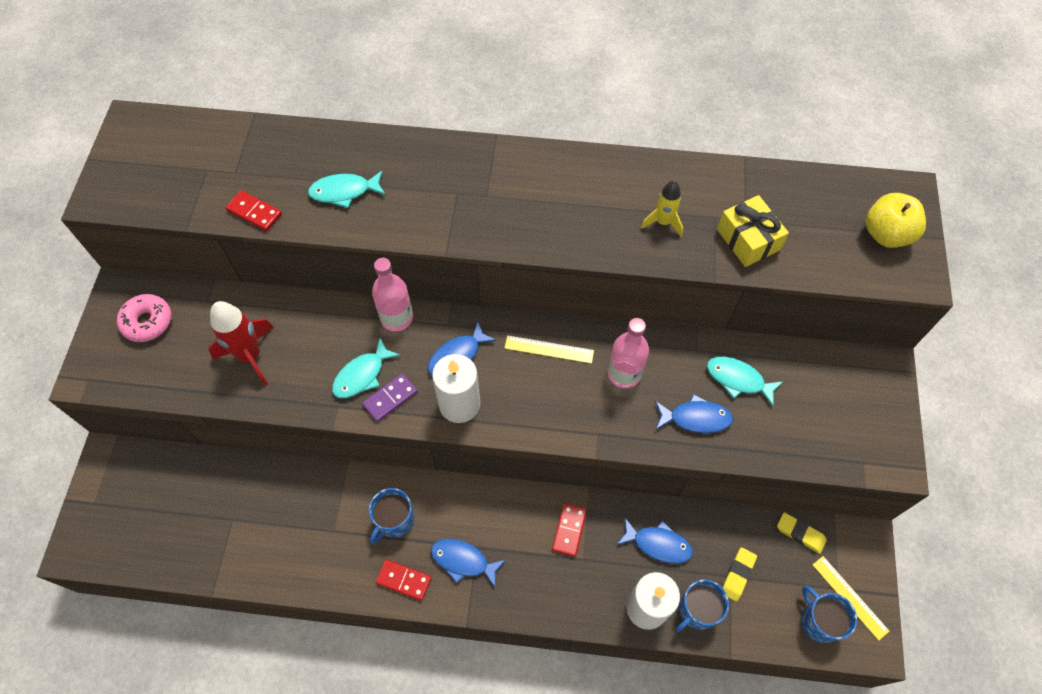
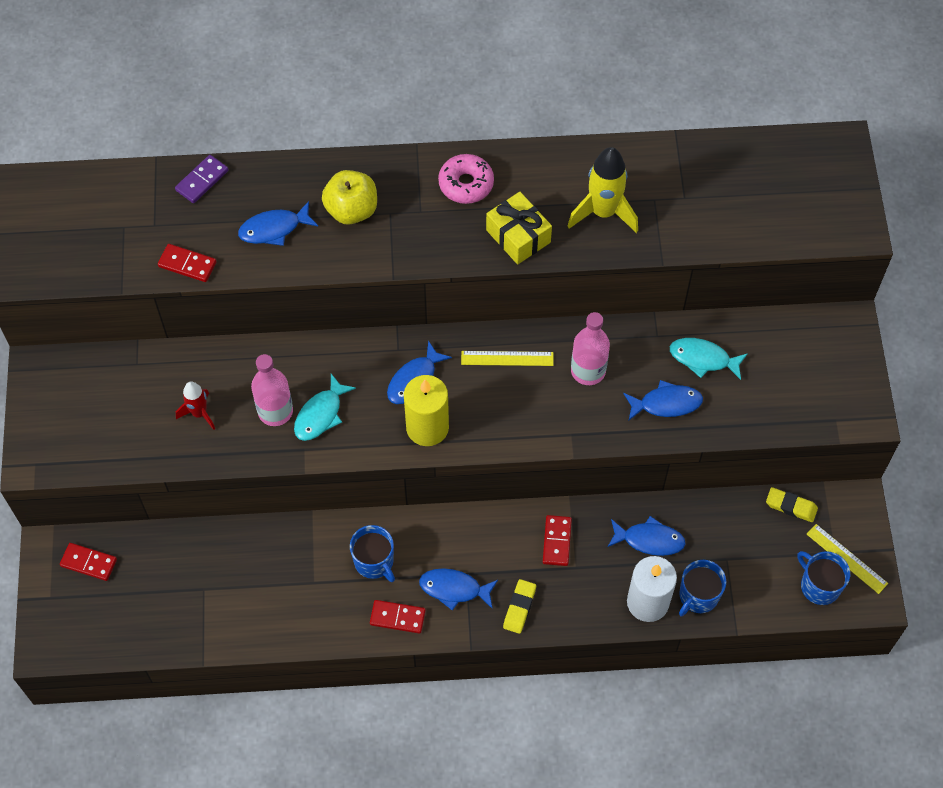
camera: 10 degrees left, 0 degrees up
(137, 476) = (89, 562): none -> red domino
(147, 322) = (79, 396): pink donut -> pink donut (466, 184)
(250, 356) = (199, 413): red rocket -> red rocket, size x0.60
(344, 192) = (274, 229): turquoise fish -> blue fish
(390, 398) = (355, 433): purple domino -> purple domino (202, 180)
(394, 520) = (374, 561): blue mug -> blue mug turned 60 degrees counterclockwise
(397, 318) = (342, 350): pink bottle -> pink bottle (275, 411)
(459, 404) = (427, 427): white candle -> yellow candle
(663, 222) = (603, 212): yellow rocket -> yellow rocket, size x1.66
(737, 575) = (733, 556): yellow eraser -> yellow eraser (519, 607)
(748, 240) = (689, 218): yellow gift -> yellow gift (518, 236)
(886, 234) = (823, 192): yellow apple -> yellow apple (351, 210)

